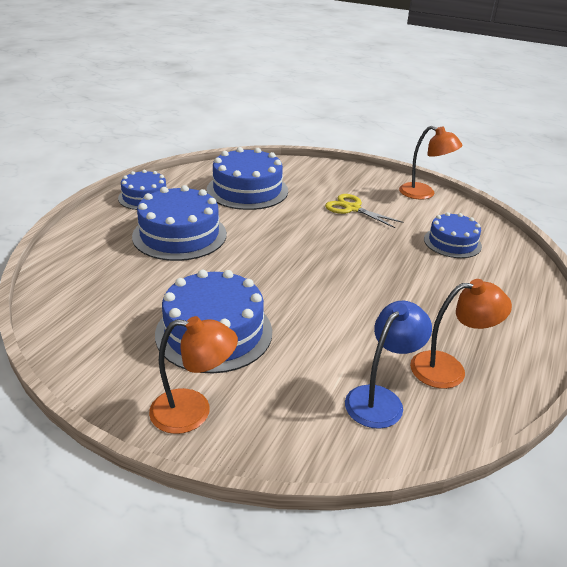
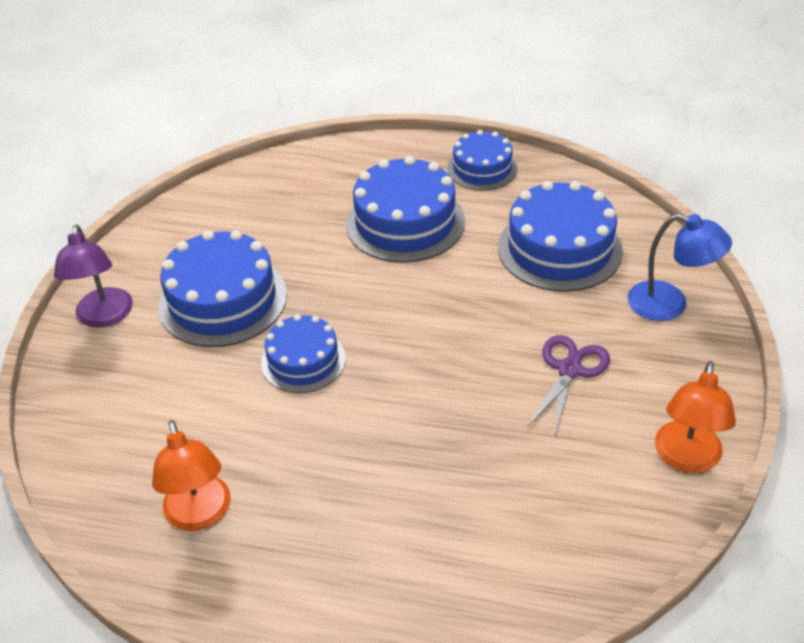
camera: 80 degrees right, 10 degrees up
(193, 412) = (104, 317): orange lamp -> purple lamp
(352, 208) = (569, 370): yellow scissors -> purple scissors
(381, 399) = (138, 453): blue lamp -> blue lamp (669, 305)
(452, 242) = (523, 508): blue cake -> blue cake (303, 361)

